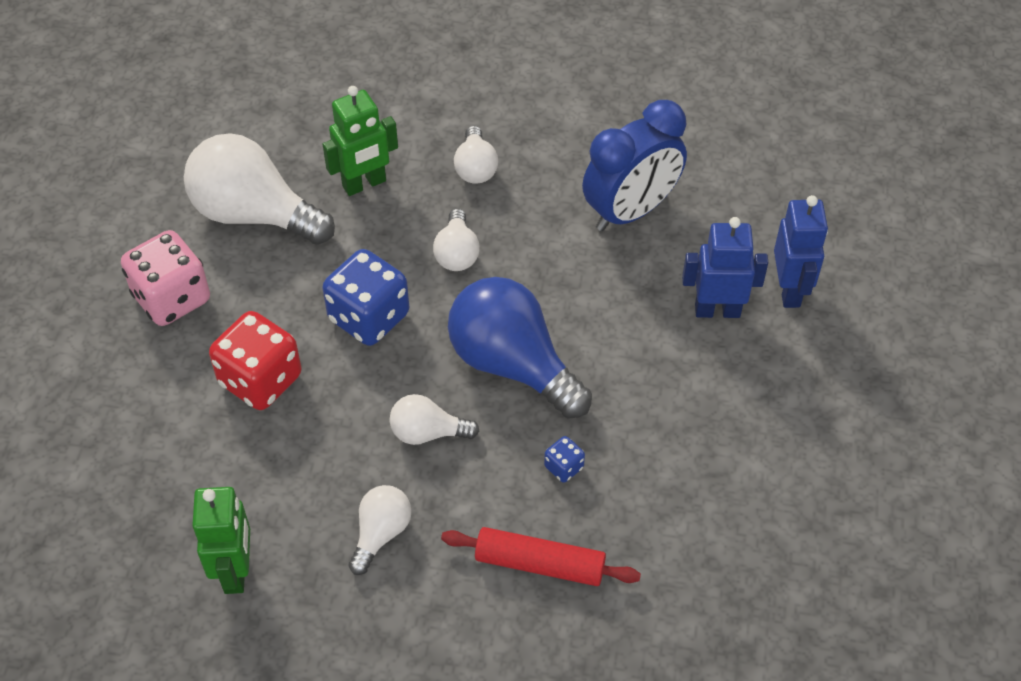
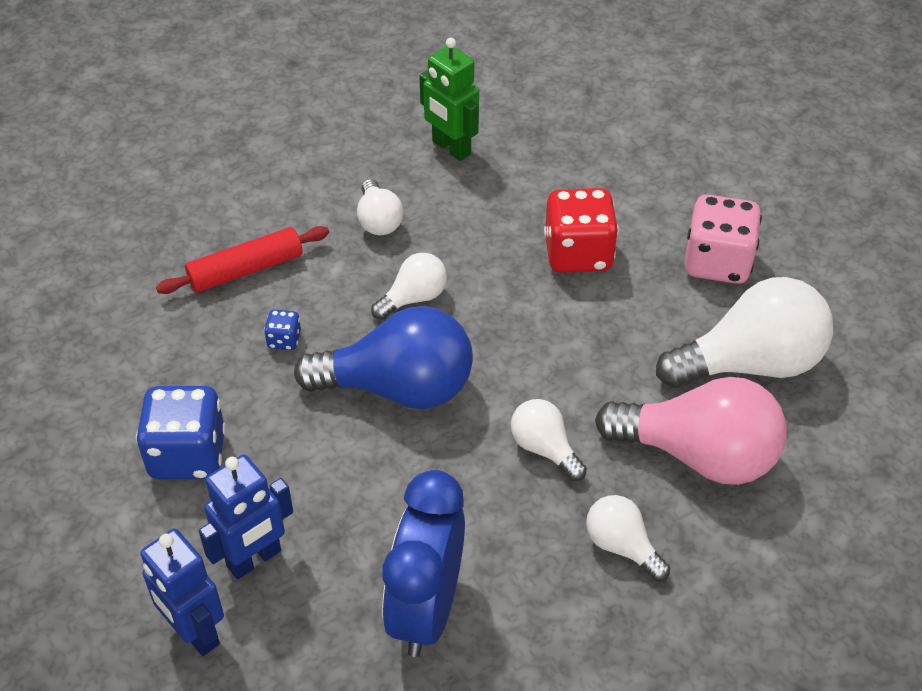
camera: 140 degrees right, 5 degrees down
(364, 184) = (698, 455): green robot -> pink light bulb
(369, 317) = (554, 347): blue dice -> blue dice (187, 454)

